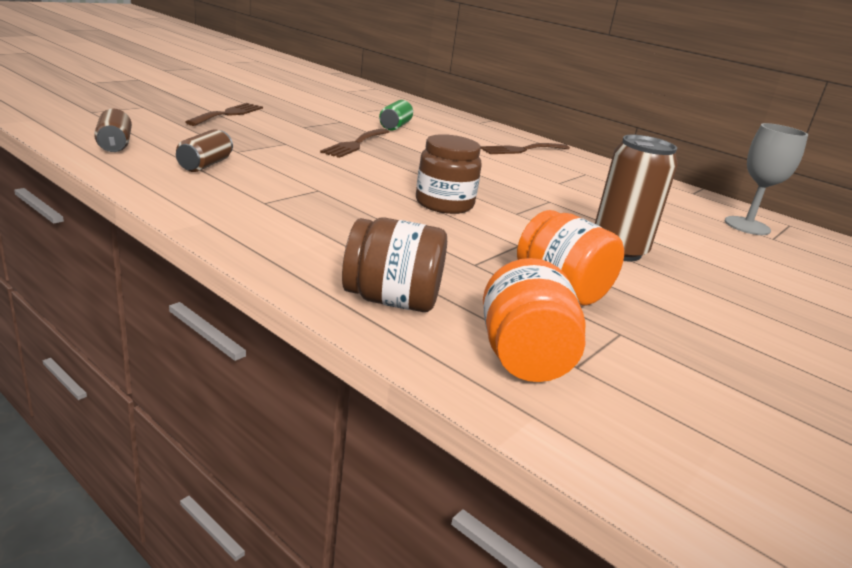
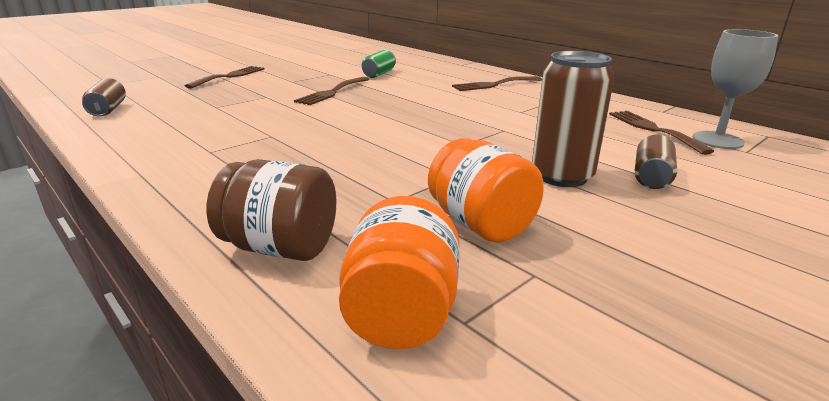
camera: 10 degrees right, 0 degrees up
(205, 165) = (177, 121): brown can -> brown can (651, 177)
(444, 204) = (391, 140): brown jar -> none
(688, 211) = (653, 129): none -> brown fork

